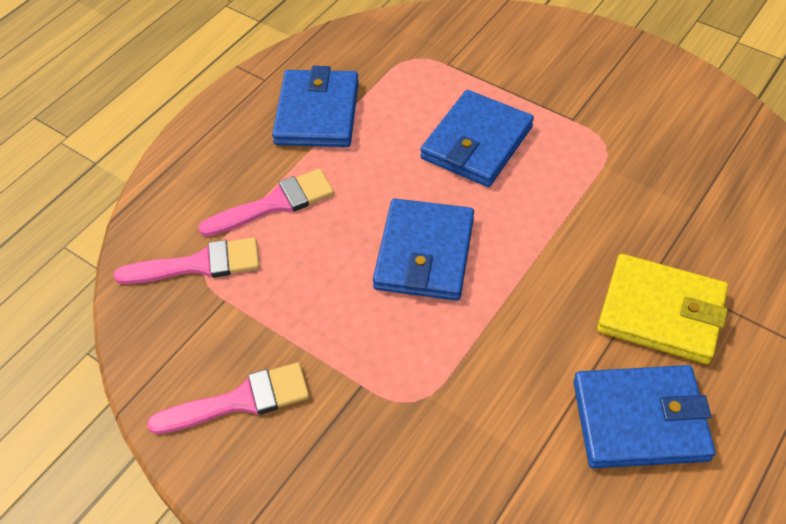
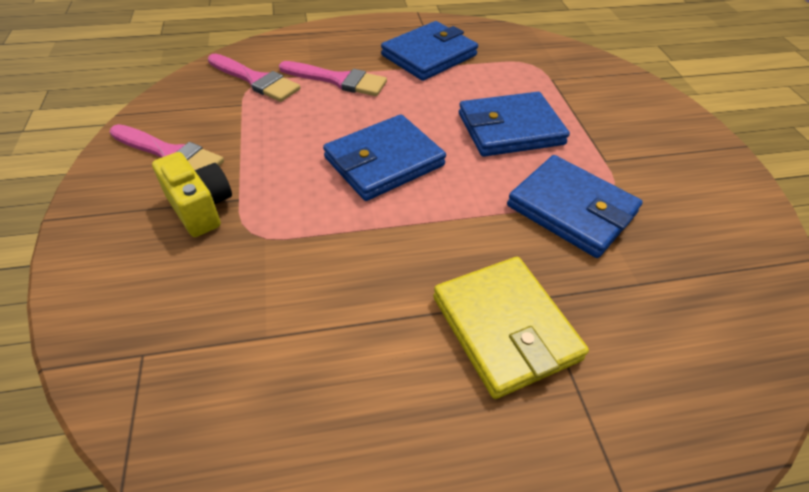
camera: 40 degrees right, 5 degrees down
(344, 420) = (201, 208): none -> yellow camera
(640, 420) = (379, 385): blue wallet -> blue wallet (571, 209)

